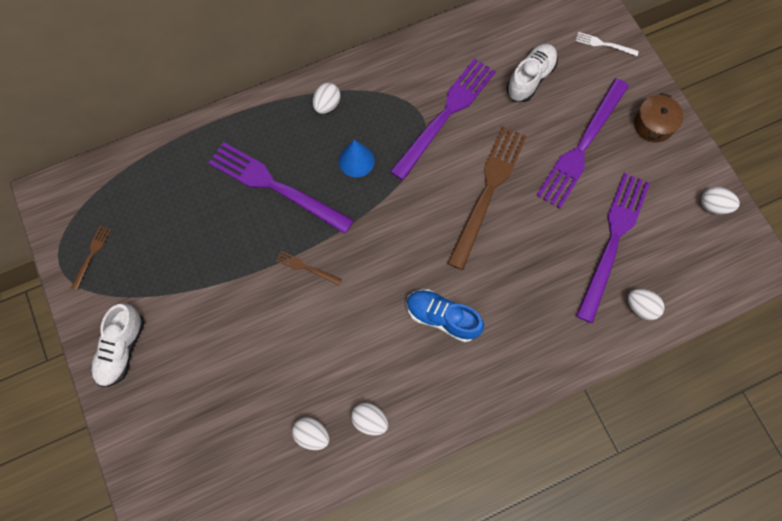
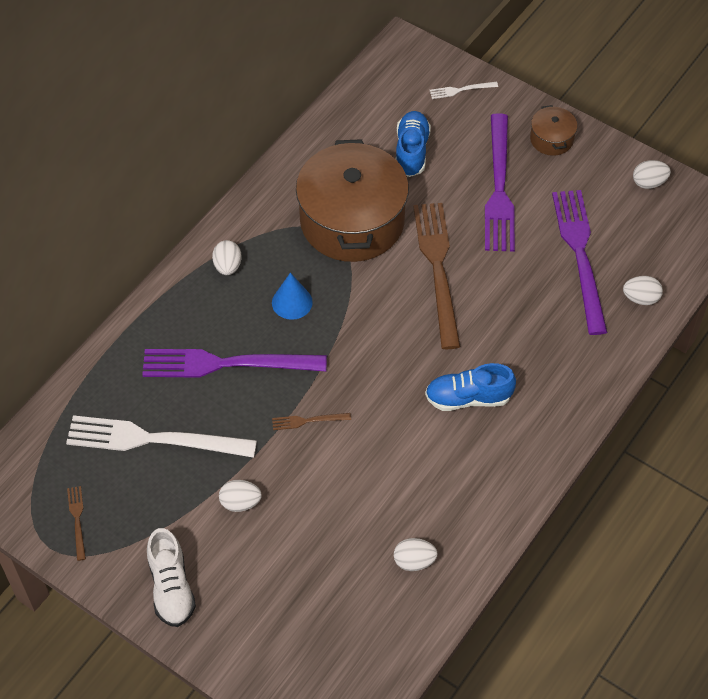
camera: 30 degrees left, 15 degrees down
(185, 220) = (154, 439): none -> white fork
(370, 420) = (460, 520): white egg -> white egg (240, 503)
(445, 115) = (352, 221): purple fork -> brown pot
(530, 79) = (411, 151): white shoe -> blue shoe

